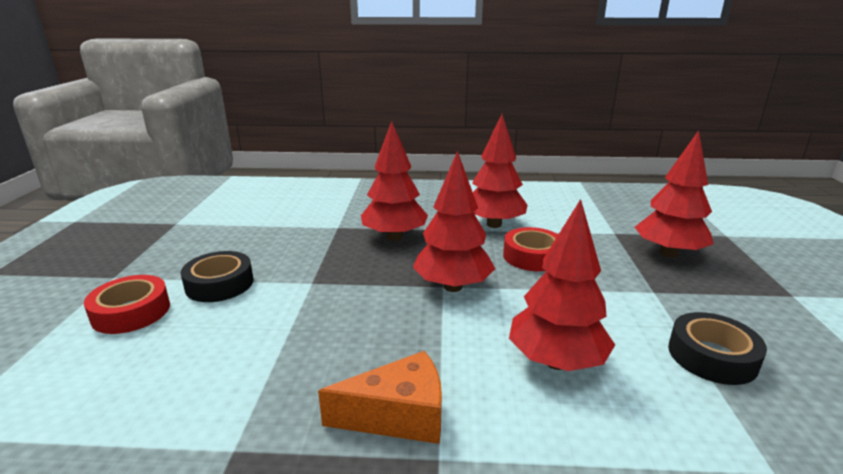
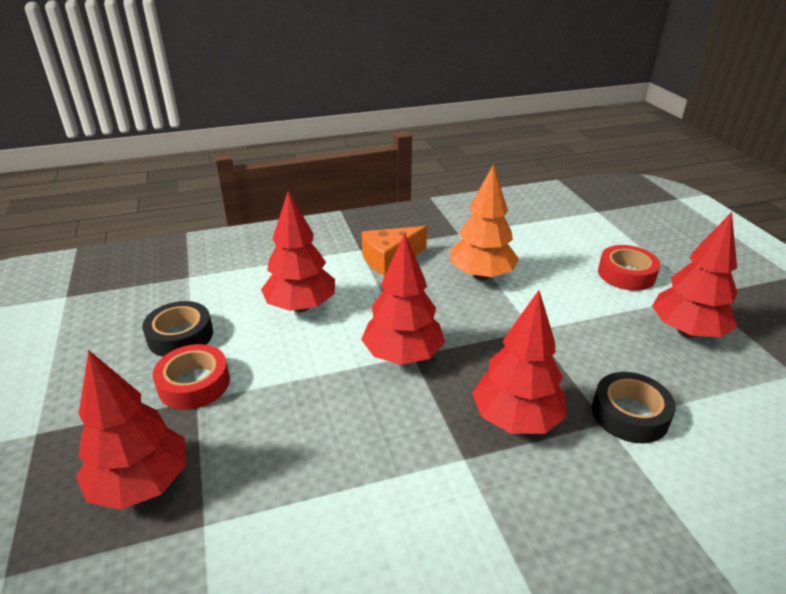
camera: 160 degrees right, 10 degrees up
(219, 284) = (606, 309): black tape -> black tape (629, 414)
(293, 351) = (481, 275): none -> orange tree
(494, 224) = (397, 493): red tree -> red tree (686, 332)
(532, 256) = (329, 426): red tape -> red tape (194, 384)

